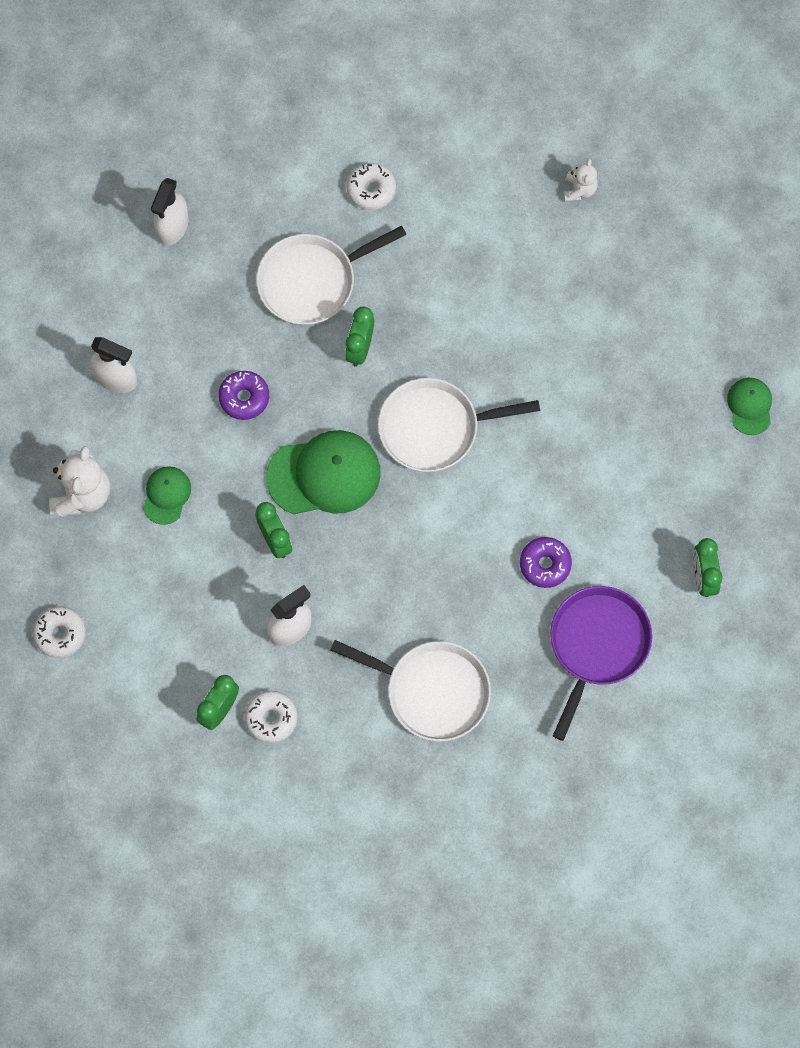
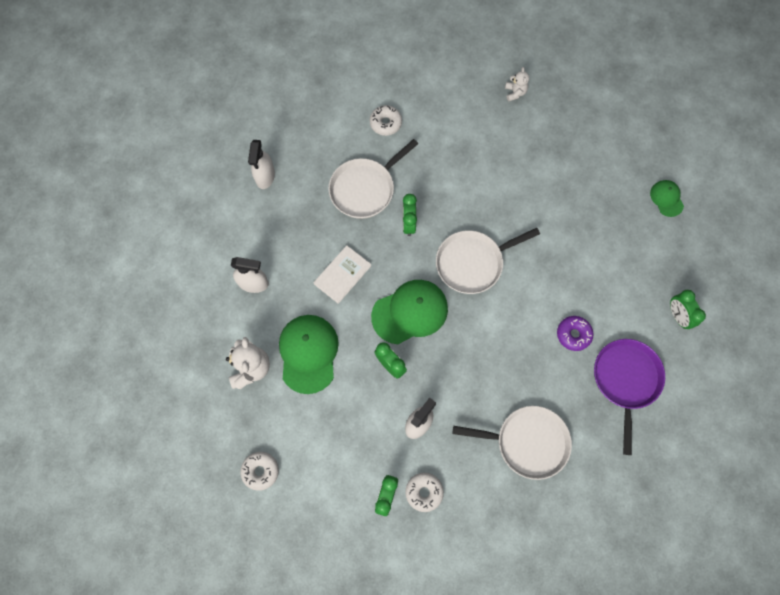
camera: 15 degrees left, 0 degrees up
(166, 495) = (308, 353): green cap -> green cap, size x1.90
(244, 398) = (342, 275): purple donut -> white book

